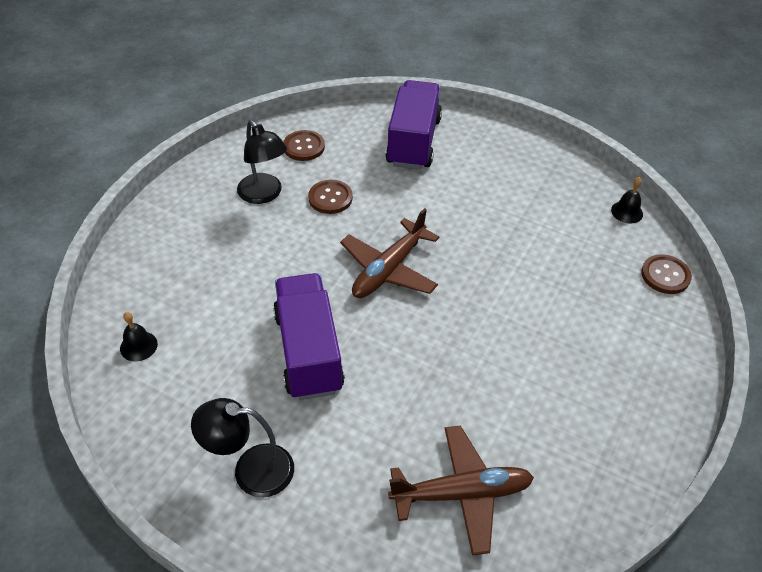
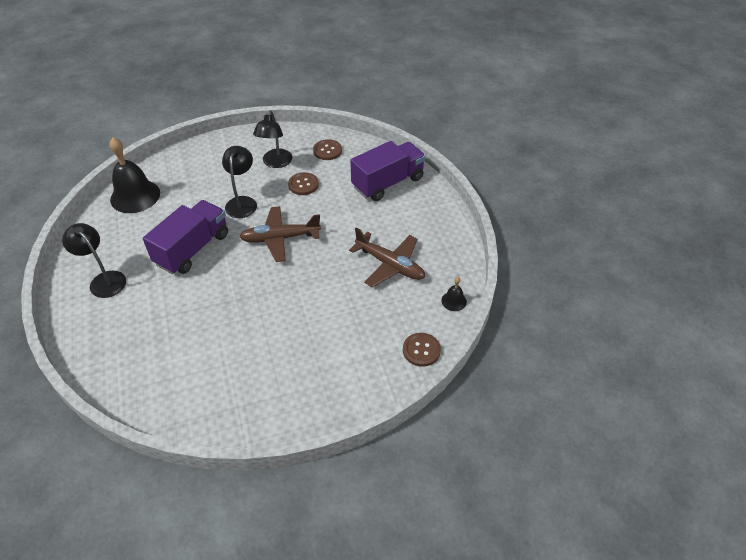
camera: 45 degrees right, 0 degrees up
(138, 346) = (135, 196): black bell -> black bell, size x2.23
(289, 261) = (242, 202): none -> black lamp
(462, 493) = (164, 362): brown plane -> brown plane (390, 265)

